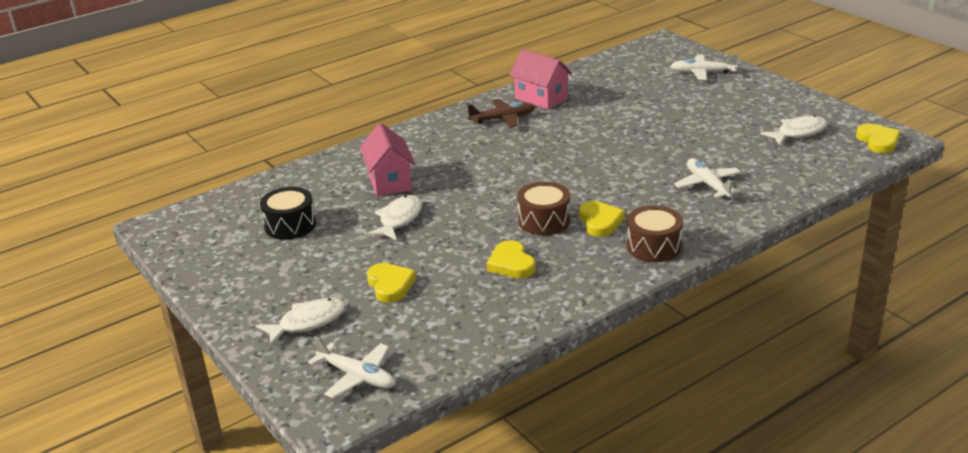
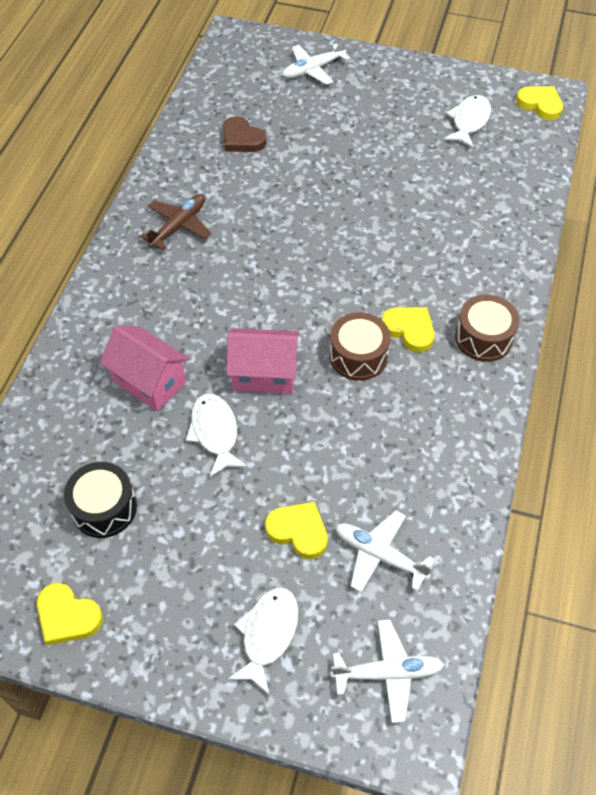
camera: 40 degrees left, 25 degrees up
(511, 264) = (383, 433): yellow heart -> yellow heart (68, 616)
(541, 98) = (189, 176): pink house -> pink house (264, 374)
(602, 92) = (242, 139): none -> brown heart
(708, 185) = (456, 230): white plane -> white plane (380, 555)

